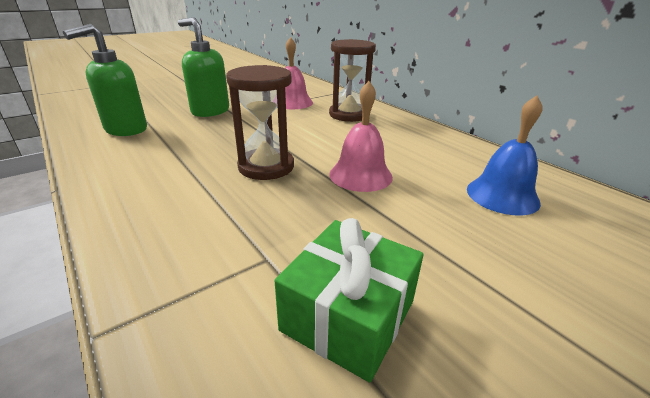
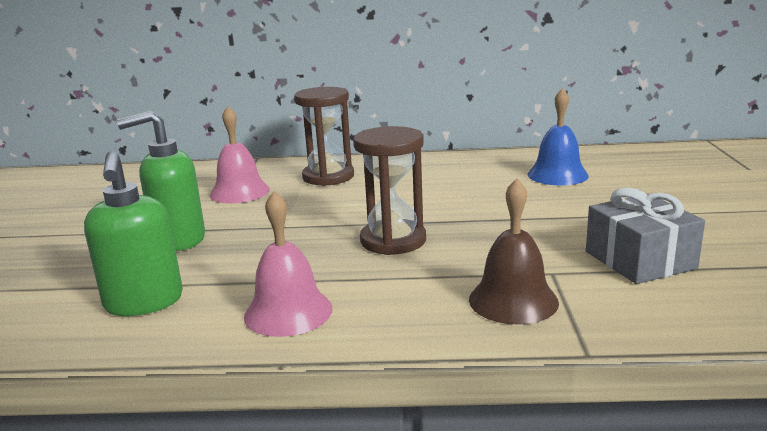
camera: 50 degrees left, 10 degrees down
(191, 254) = (513, 300): none -> brown bell
(348, 315) = (640, 260): green gift -> grey gift
(360, 175) = (466, 208): pink bell -> pink bell (288, 312)

